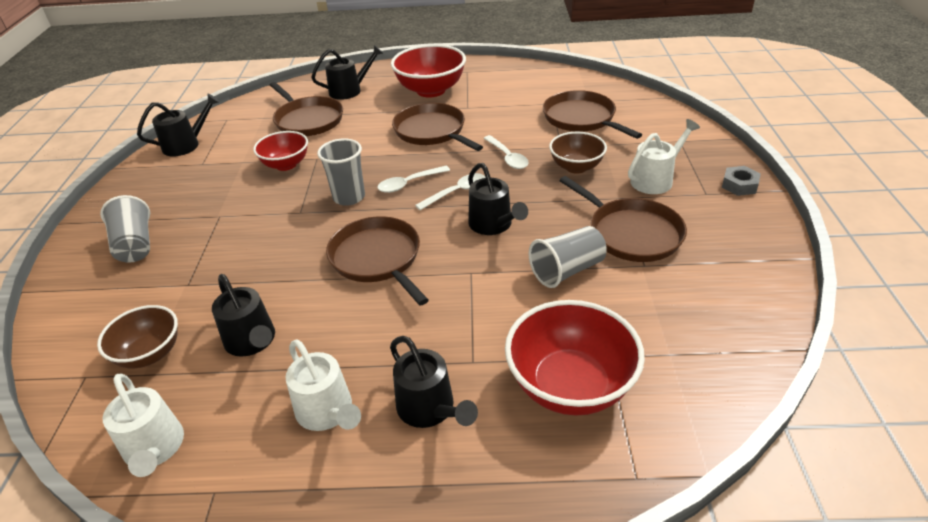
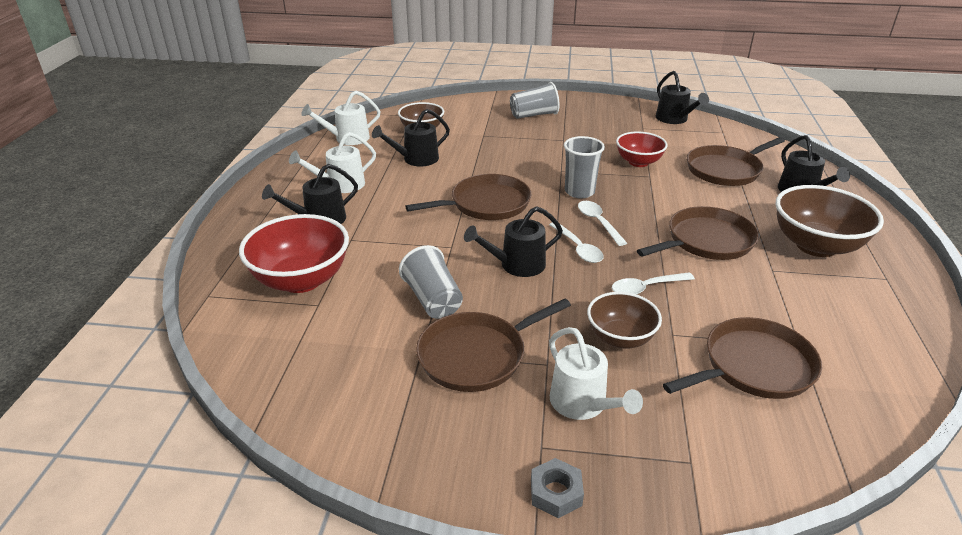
camera: 95 degrees right, 5 degrees down
(431, 90) = (816, 246): red bowl -> brown bowl

